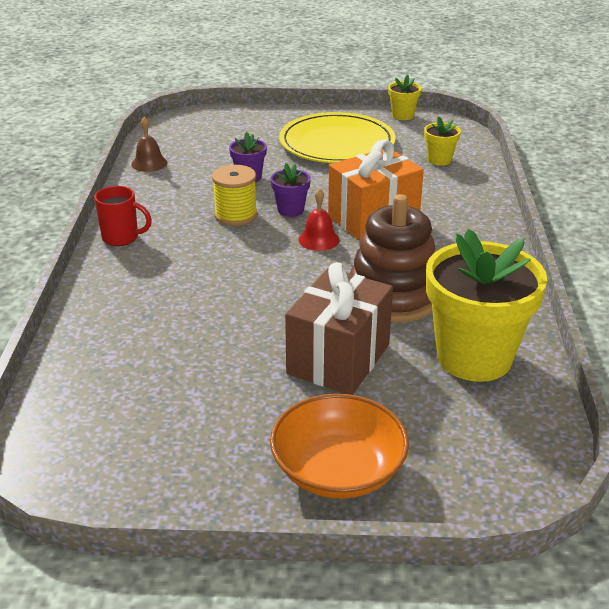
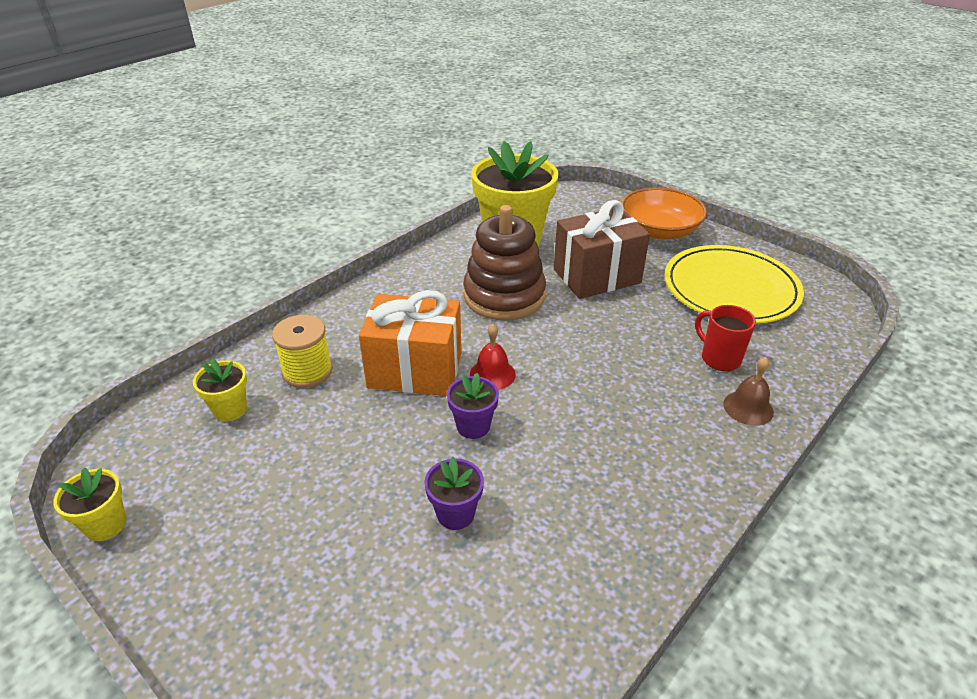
camera: 140 degrees left, 5 degrees up
(122, 238) = (690, 489): red mug -> red mug (719, 358)
(149, 163) = (557, 649): brown bell -> brown bell (748, 408)
(236, 215) = (536, 452): yellow spool -> yellow spool (307, 371)
(337, 143) = (272, 516): yellow plate -> yellow plate (730, 288)

